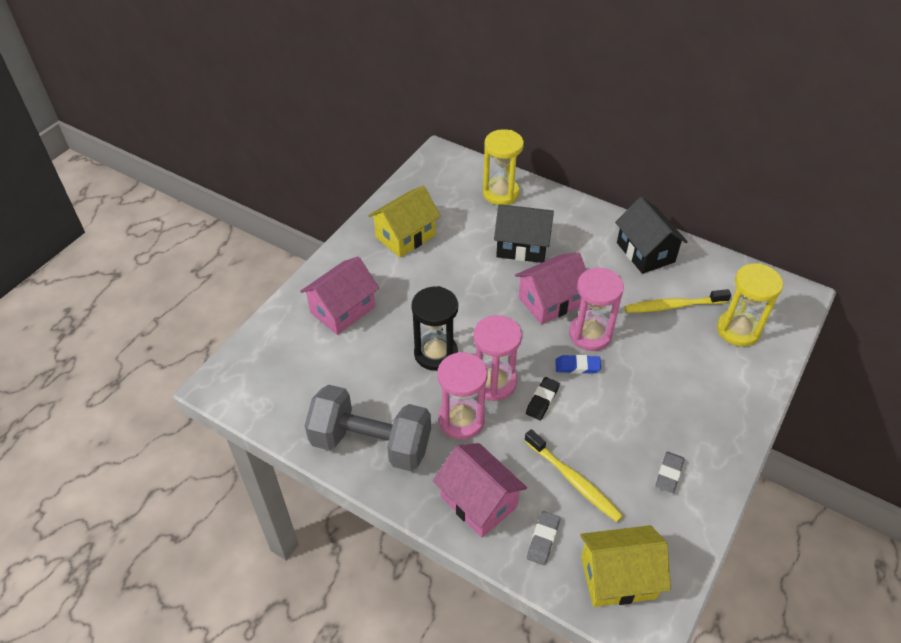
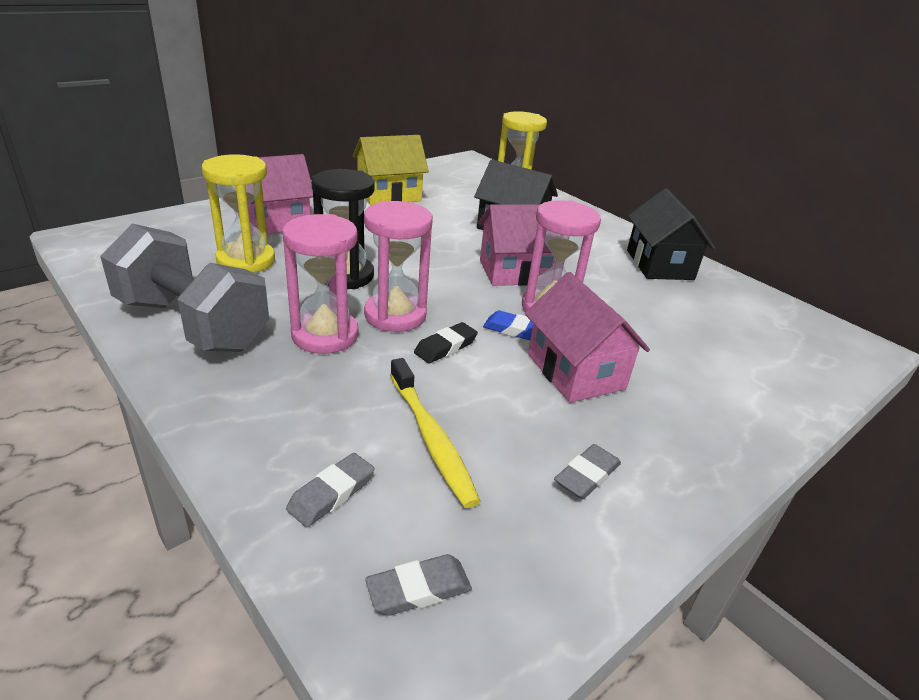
camera: 15 degrees right, 15 degrees down
(478, 501) = (274, 419): pink house -> pink house (575, 371)
(618, 577) = (418, 589): yellow house -> grey eraser
(673, 306) = (676, 313): yellow toothbrush -> none
(738, 330) = (761, 355): yellow hourglass -> yellow hourglass (246, 261)

